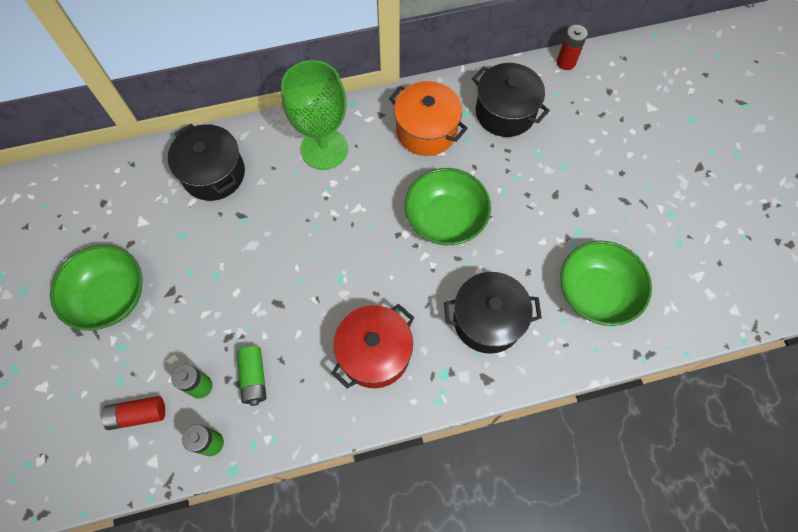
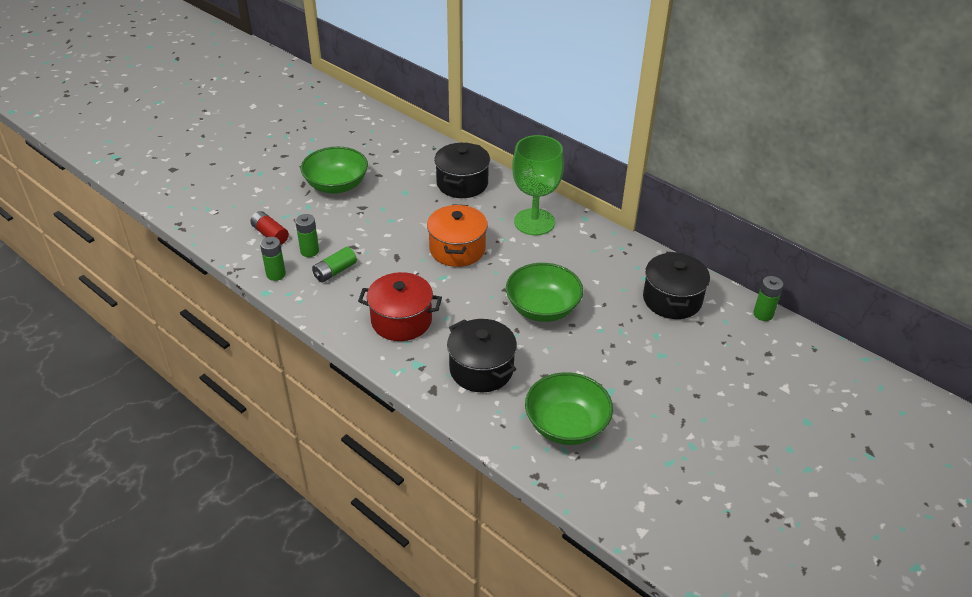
camera: 55 degrees right, 25 degrees down
(426, 130) = (606, 264): orange pot -> orange pot (457, 249)
(566, 62) = (763, 314): red battery -> green battery

